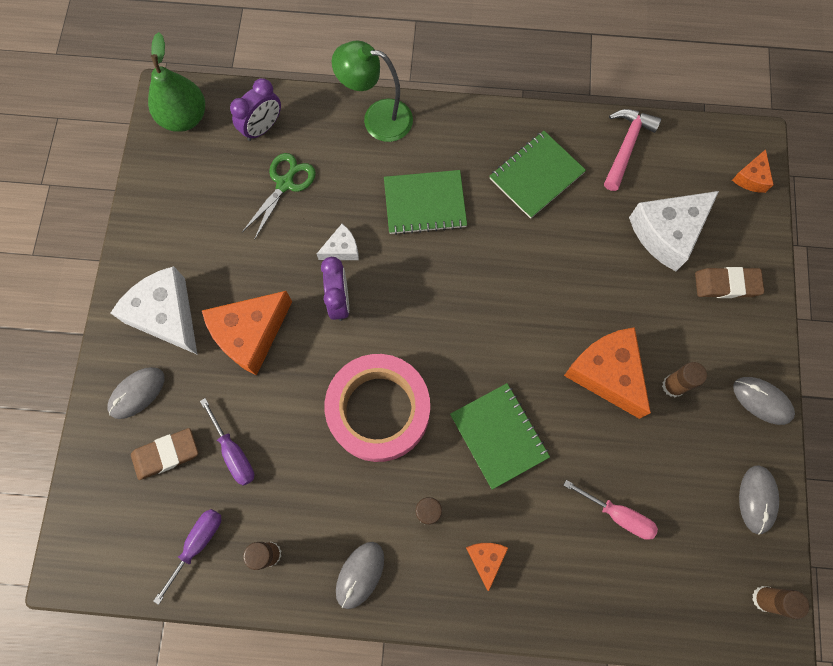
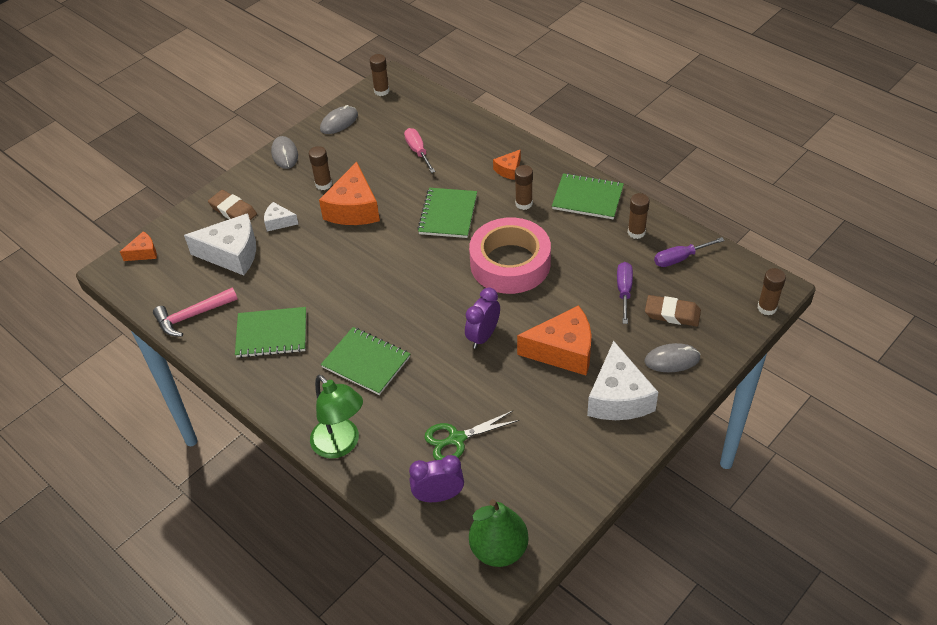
camera: 140 degrees left, 25 degrees down
(67, 531) = (767, 308): none -> brown glue stick
(341, 249) = (453, 367): white cheese -> white cheese (279, 222)
(360, 574) = (587, 198): grey mouse -> green notebook

